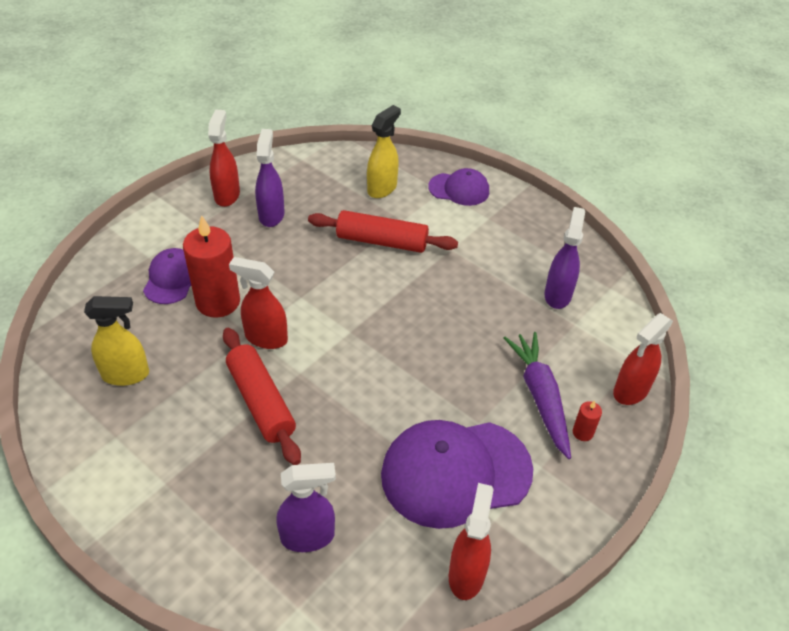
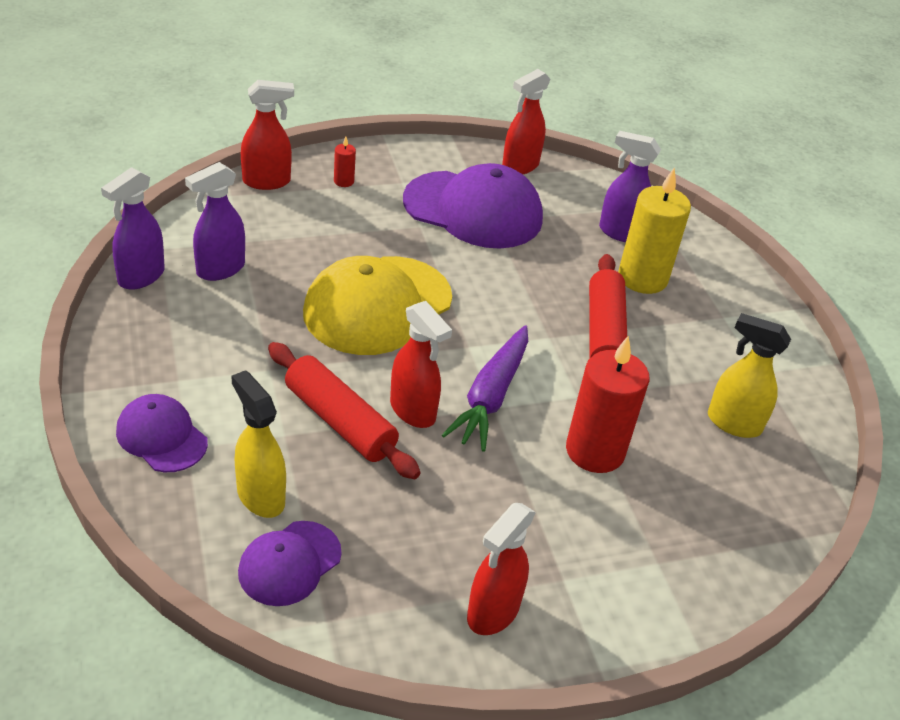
camera: 150 degrees left, 5 degrees down
(172, 278) = (638, 511): purple cap -> purple cap (289, 563)
(258, 485) = (642, 278): none -> yellow candle
(265, 338) = (563, 384): red spray bottle -> red spray bottle (413, 411)
(271, 215) = (450, 538): purple spray bottle -> purple spray bottle (141, 277)
(382, 188) = (260, 496): yellow spray bottle -> yellow spray bottle turned 75 degrees clockwise
(436, 327) = (377, 305): none -> yellow cap
(540, 397) = (347, 215): purple carrot -> purple carrot (491, 396)

